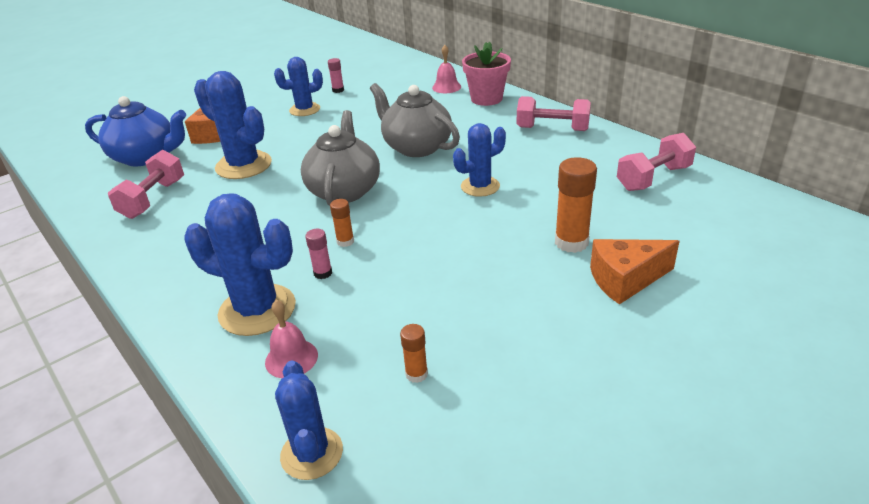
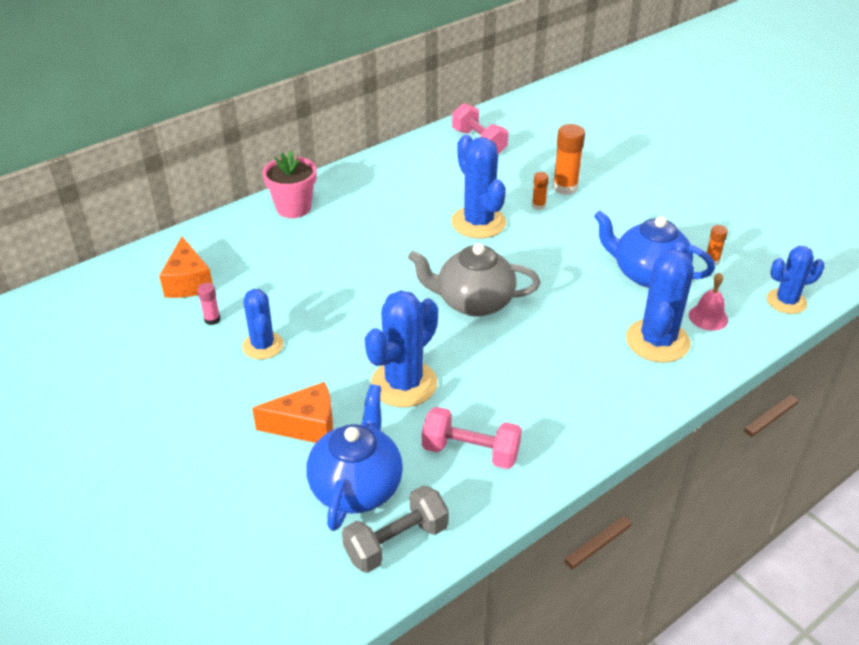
camera: 90 degrees left, 5 degrees up
(86, 175) = (396, 542): none -> grey dumbbell
(323, 273) = (607, 308): pink glue stick -> none
(345, 241) = (561, 298): orange glue stick -> orange glue stick (538, 206)
(386, 307) = (647, 274): none -> blue teapot
(416, 147) = (393, 257): grey teapot -> none
(446, 87) = (248, 233): pink bell -> none
(480, 186) = (478, 222): blue cactus -> blue cactus, size x1.56
(552, 129) = (379, 176): pink dumbbell -> none
(625, 280) = (608, 173): orange cheese -> orange cheese (188, 282)

